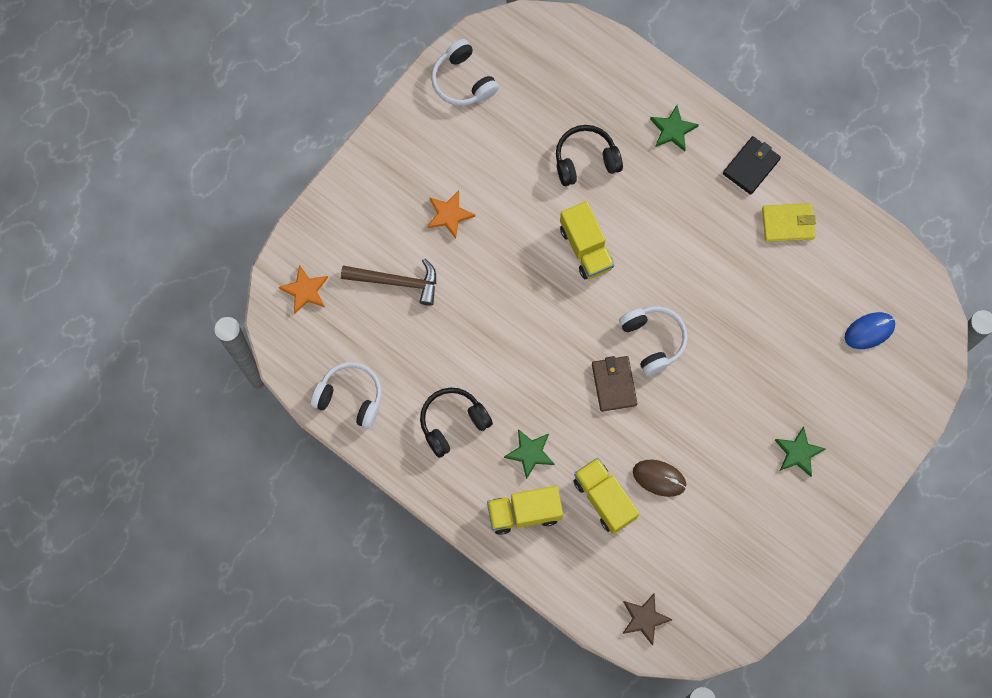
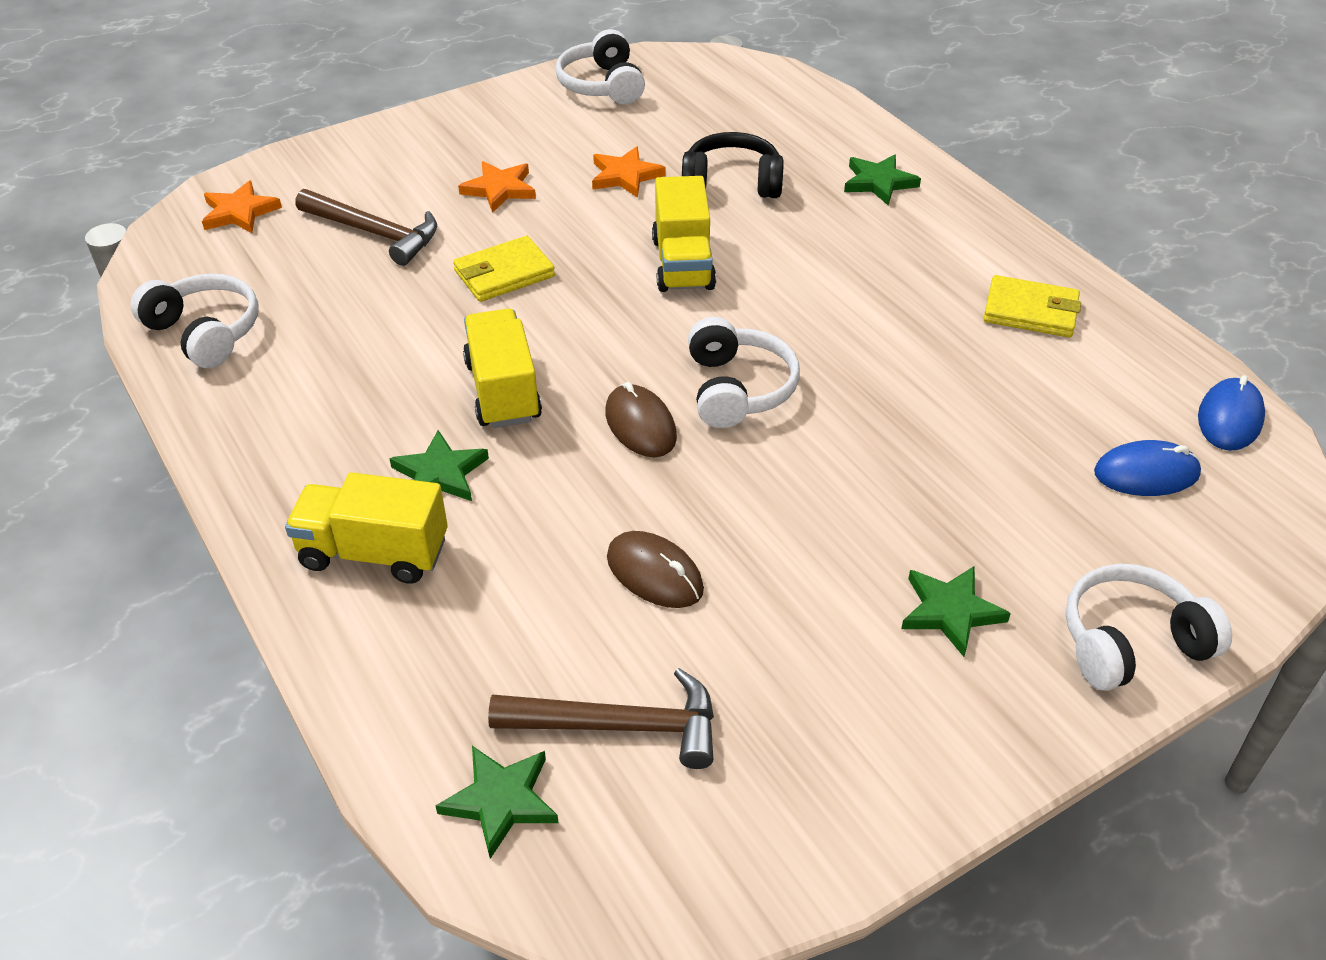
camera: 20 degrees right, 30 degrees down
(453, 423) = (339, 402): black headphones -> none
(489, 291) = (504, 274): none -> yellow wallet
(519, 175) = (625, 176): none -> orange star
(604, 499) = (533, 575): yellow truck -> yellow truck (503, 391)
(614, 384) = (640, 425): brown wallet -> brown mouse
(644, 618) = (501, 800): brown star -> green star
(677, 566) = (620, 726): none -> brown hammer
(751, 166) = (989, 241): black wallet -> none
(880, 442) = (1131, 642): none -> white headphones
(904, 275) = (1230, 418): none -> blue mouse

